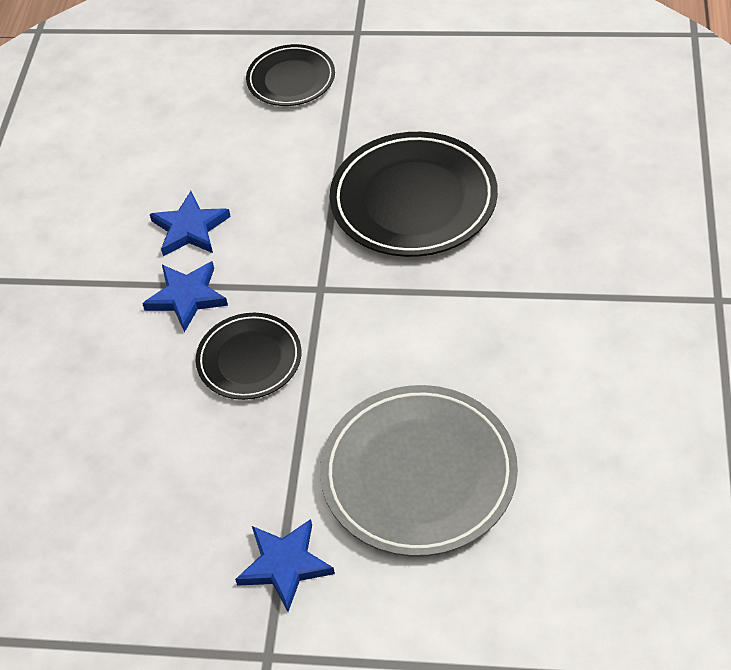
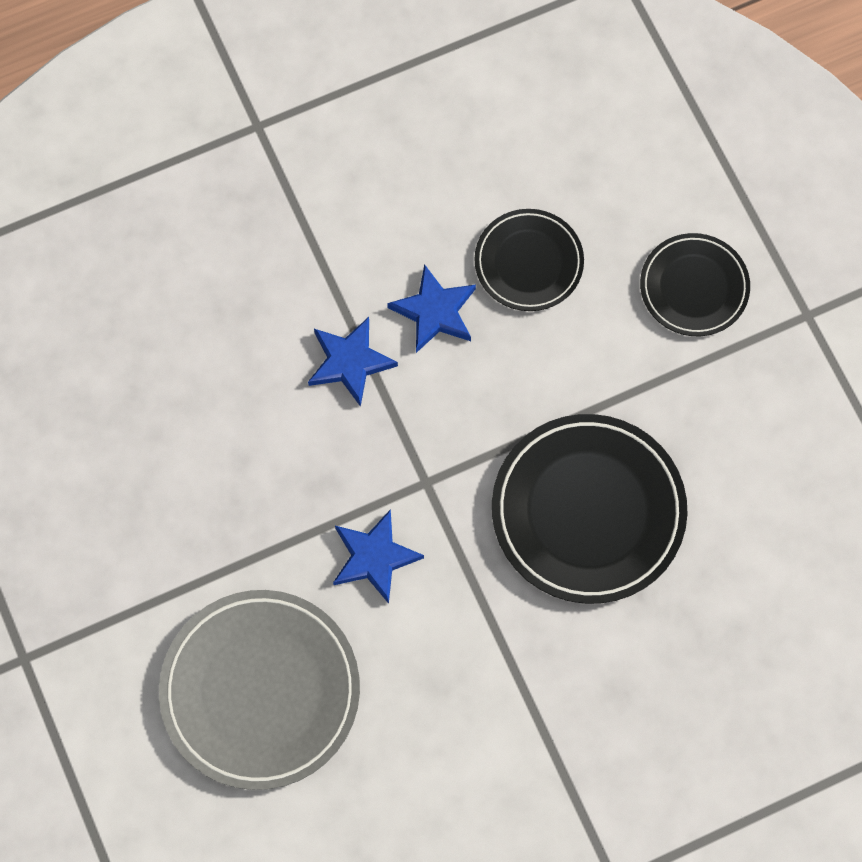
camera: 55 degrees right, 20 degrees up
(249, 359) = (308, 465): black plate -> black plate (528, 262)
(285, 565) = (112, 624): blue star -> blue star (374, 557)

